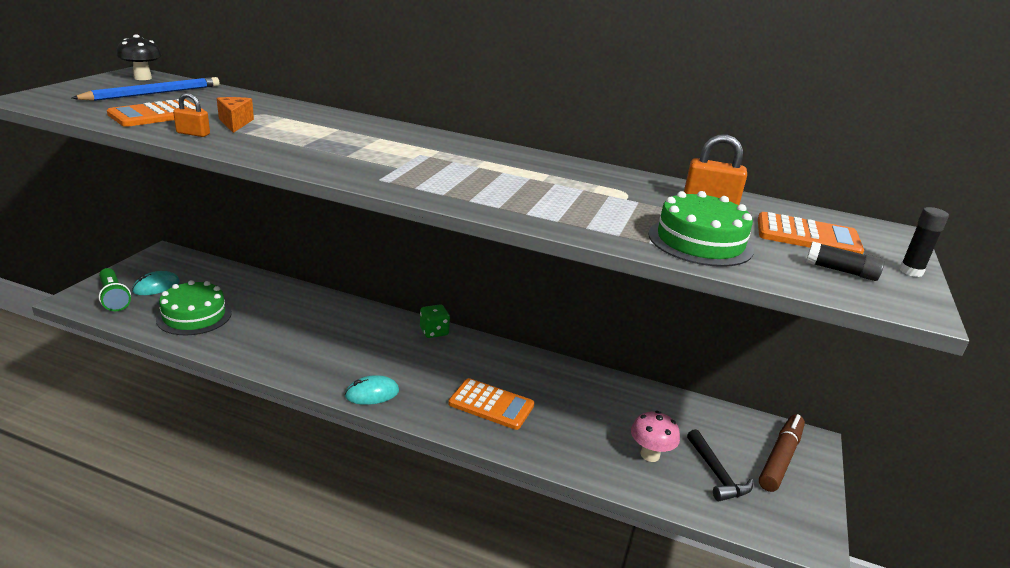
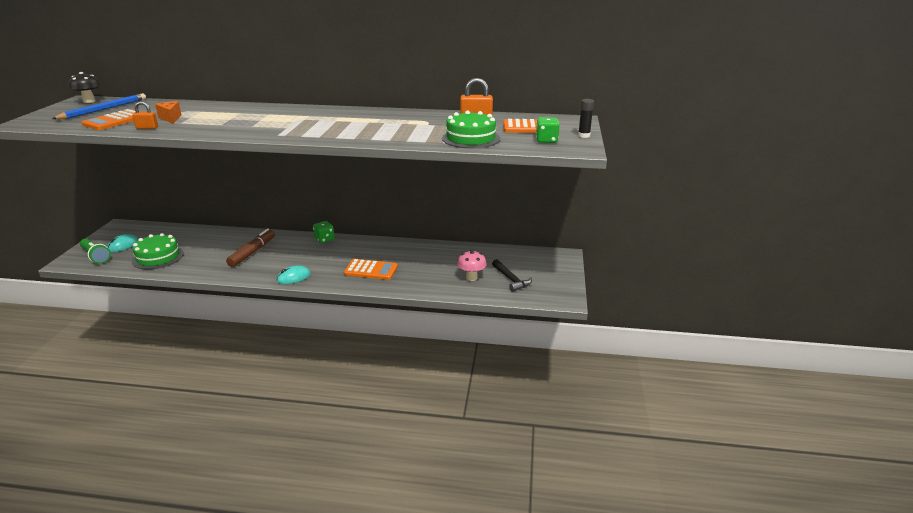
camera: 10 degrees left, 0 degrees up
(780, 458) = (547, 266): brown marker -> brown marker (252, 252)
(841, 271) = (546, 140): black glue stick -> green dice

